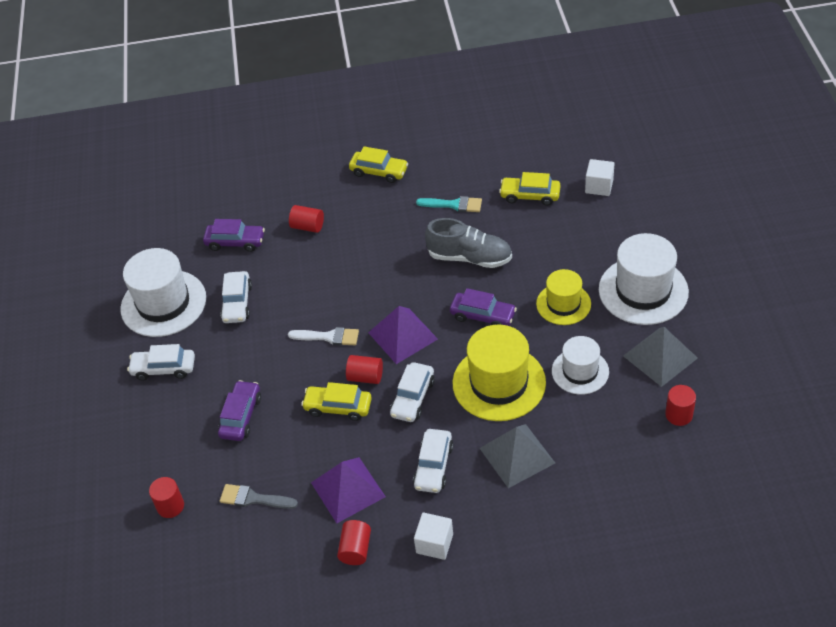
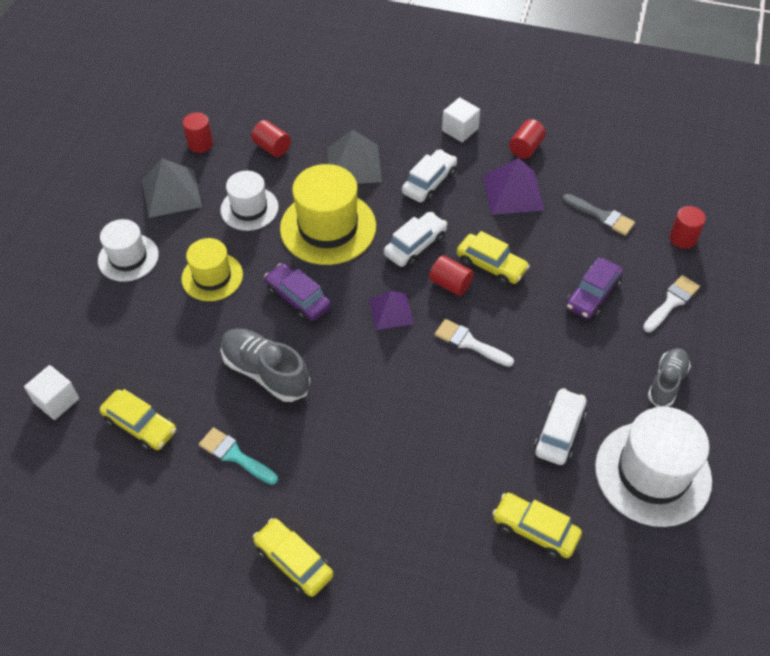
camera: 160 degrees left, 5 degrees up
(164, 368) = (666, 382): white car -> grey shoe
(171, 437) = (671, 302): none -> white brush
(235, 242) = (535, 530): purple car -> yellow car
(308, 226) = (431, 510): red cylinder -> red cylinder (272, 147)
(402, 335) = (391, 311): purple pyramid -> purple pyramid, size x0.66
(643, 290) = (128, 258): white hat -> white hat, size x0.61

